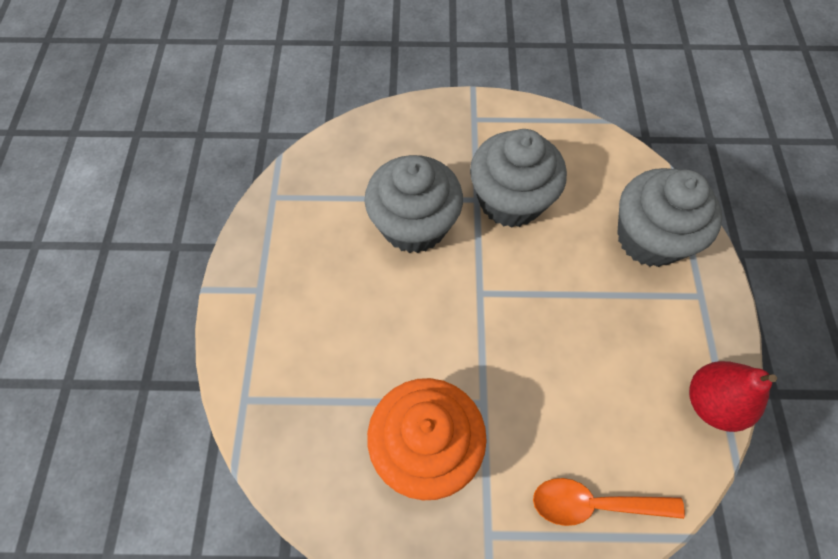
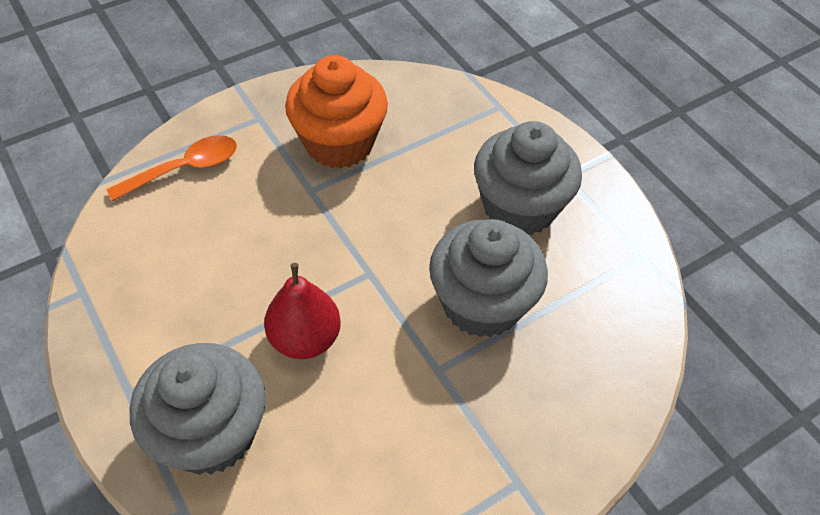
camera: 145 degrees right, 10 degrees down
(510, 200) = (399, 389): grey cupcake -> grey cupcake (519, 207)
(712, 402) = (96, 289): red pear -> red pear (305, 338)

